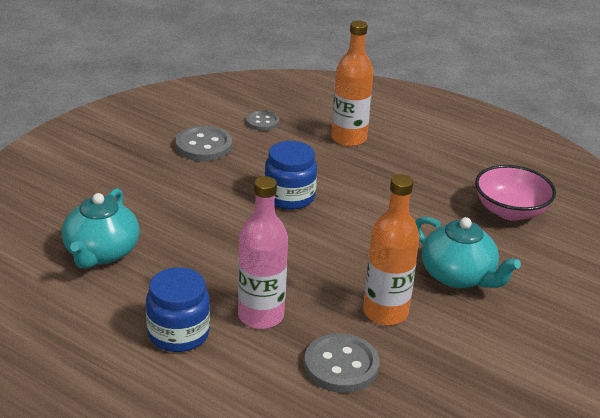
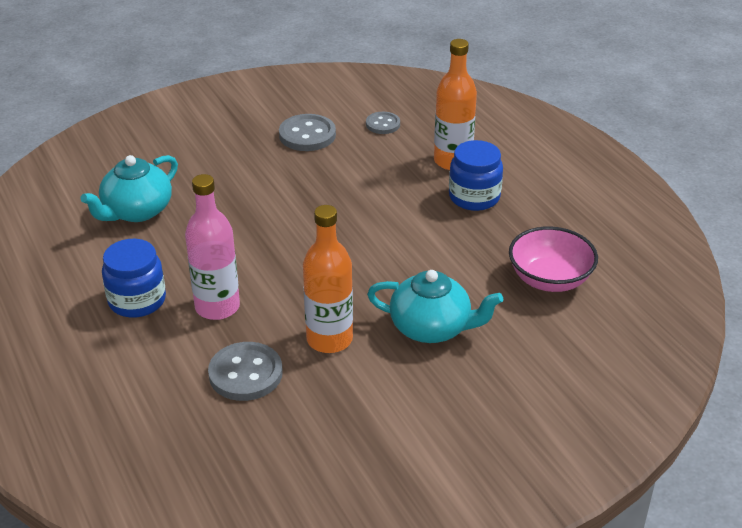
camera: 30 degrees right, 5 degrees up
(289, 197) = (341, 205): blue jar -> blue jar (474, 197)
(458, 276) = (432, 328): turquoise teapot -> turquoise teapot turned 60 degrees counterclockwise

